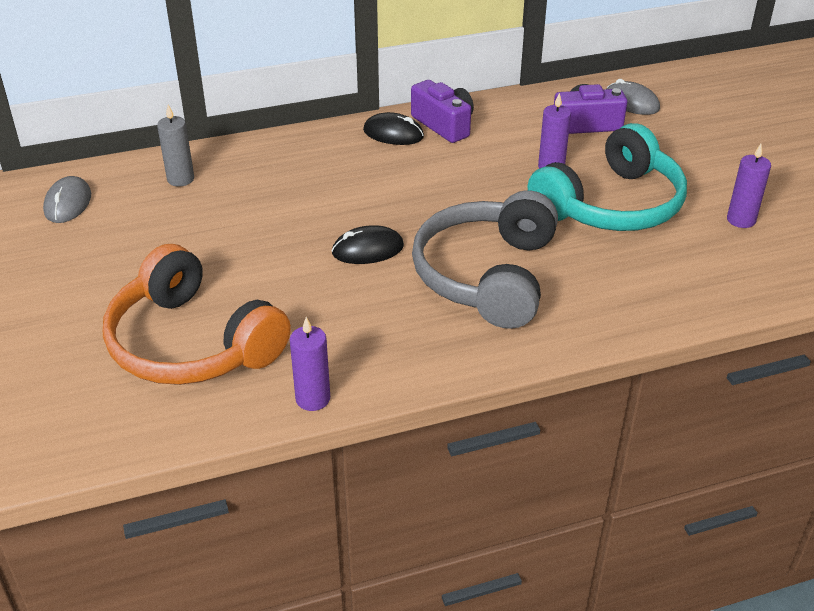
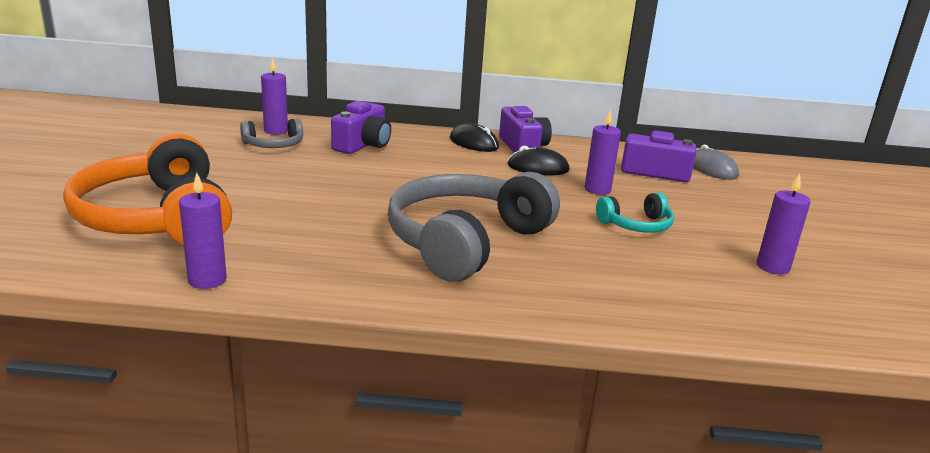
camera: 20 degrees right, 15 degrees down
(68, 203) = (179, 125): grey mouse -> none
(180, 179) = (276, 131): grey candle -> purple candle
(200, 202) = (274, 145): none -> grey headphones
(288, 172) = (363, 145): none -> purple camera
(367, 249) = (375, 200): black mouse -> black mouse (538, 168)
(611, 205) = (636, 225): turquoise headphones -> turquoise headphones, size x0.47

